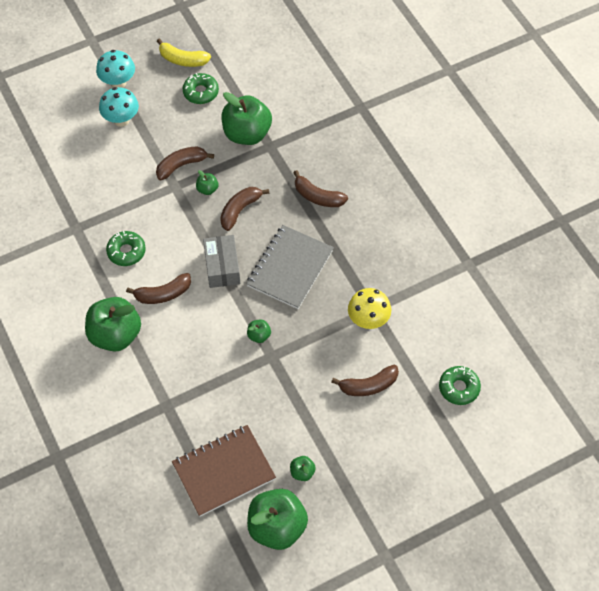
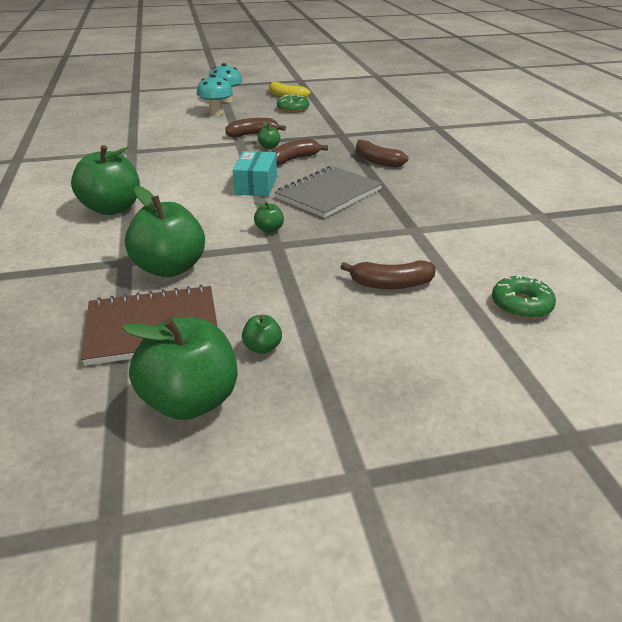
camera: 15 degrees right, 25 degrees down
(126, 251) = (167, 166): green donut -> none
(163, 294) = (183, 192): brown banana -> none
(222, 267) = (256, 185): grey box -> turquoise box
(247, 134) = (323, 128): green apple -> green apple (170, 268)
(368, 320) = (406, 236): yellow mushroom -> none

